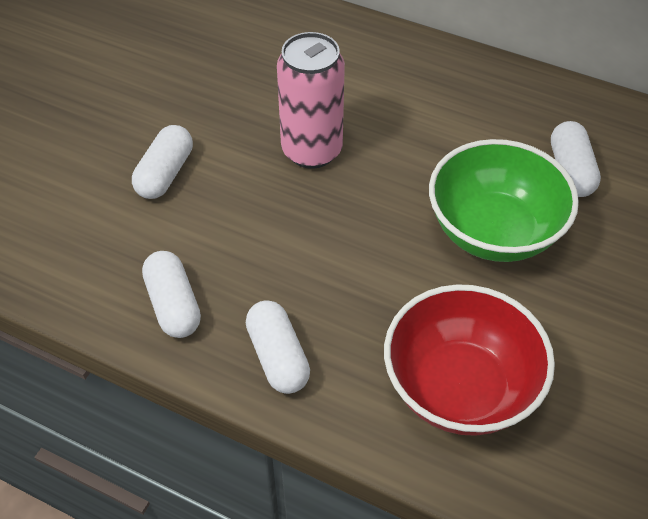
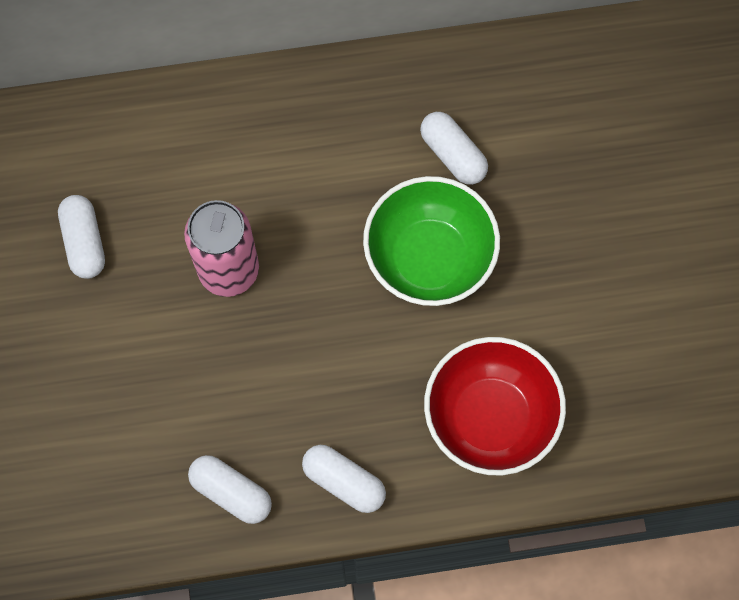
camera: 35 degrees left, 20 degrees up
(165, 174) = (123, 376): white capsule -> white capsule (84, 242)

